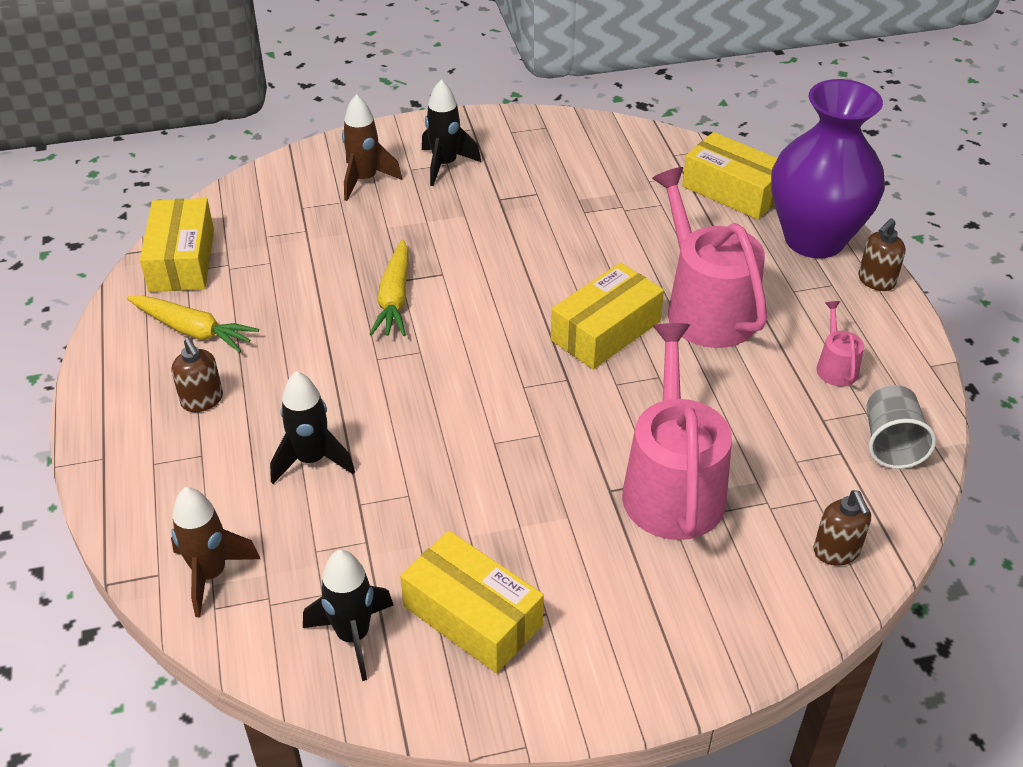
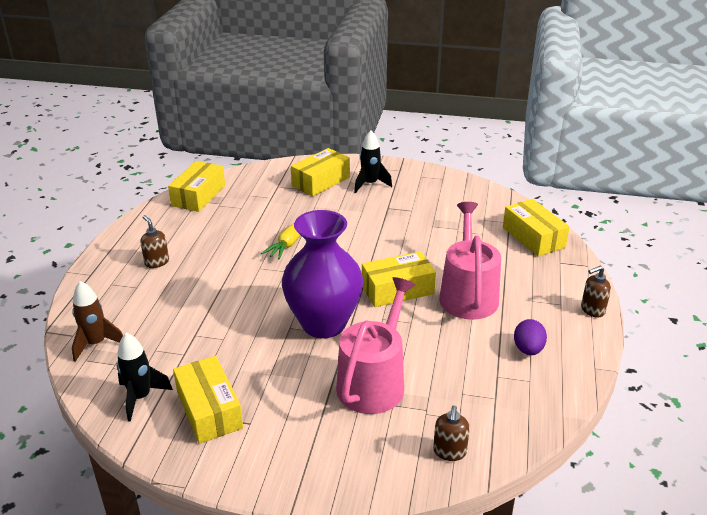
camera: 25 degrees right, 10 degrees down
(192, 330) = (178, 229): yellow carrot -> none
(202, 400) = (157, 262): brown soap dispenser -> brown soap dispenser turned 150 degrees clockwise
(311, 460) = (187, 306): black rocket -> none
(365, 180) = (321, 181): brown rocket -> yellow box
(814, 239) = (567, 276): purple vase -> purple vase (323, 324)
(835, 367) = (528, 349): pink watering can -> purple egg
(890, 443) = (532, 403): grey cup -> none

